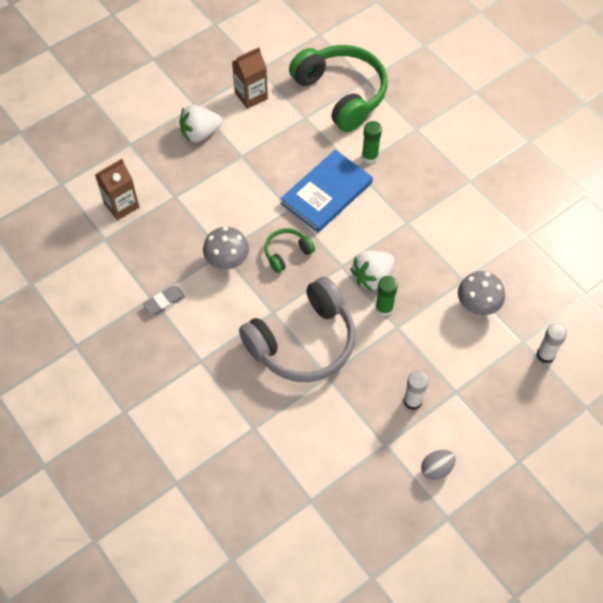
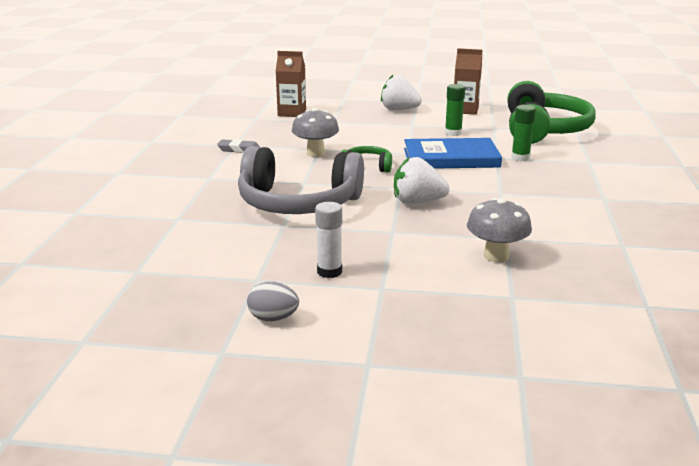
camera: 45 degrees right, 35 degrees down
(384, 308) = (398, 219): green glue stick -> green glue stick (453, 133)
(545, 355) = (526, 317): white glue stick -> none

